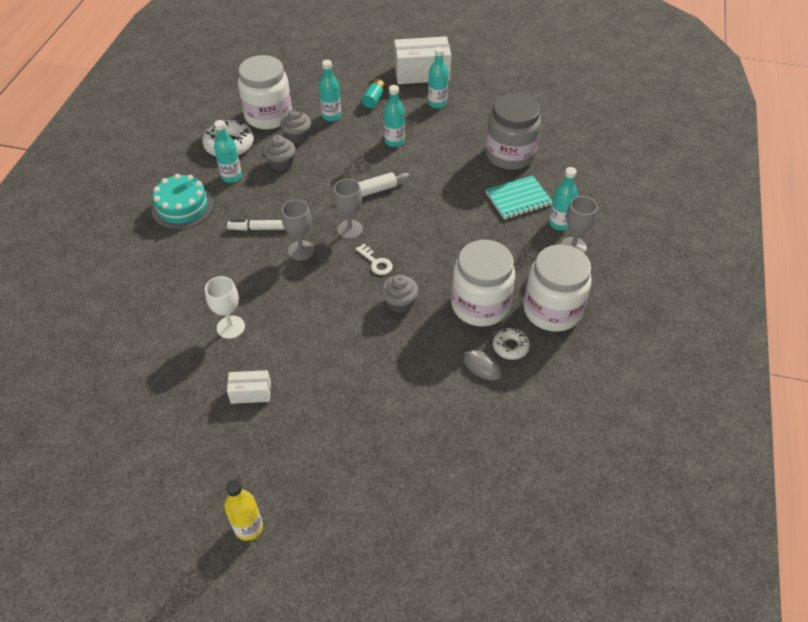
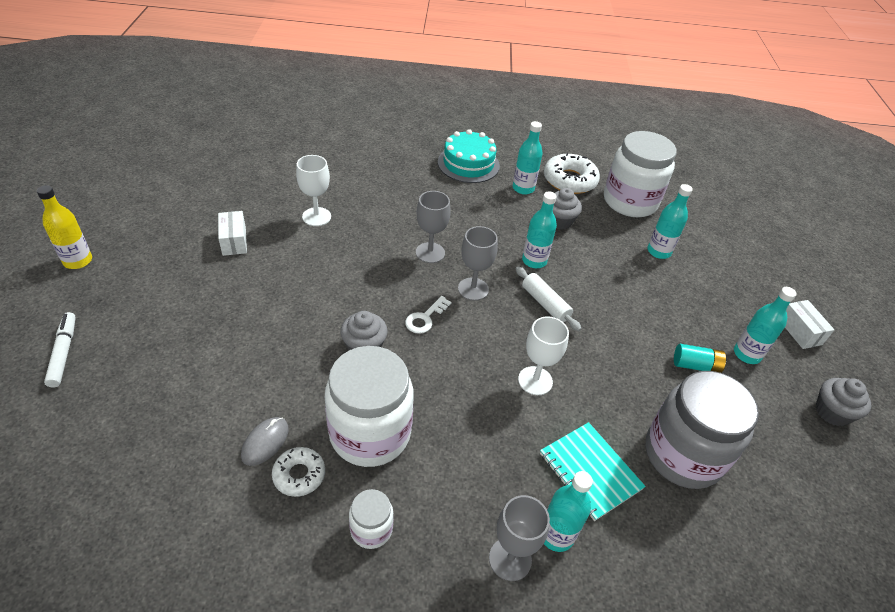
camera: 75 degrees right, 5 degrees down
(259, 228) = (454, 218): white marker -> white marker (63, 353)
(297, 136) = (608, 228): grey cupcake -> grey cupcake (832, 412)
(374, 99) = (713, 287): turquoise battery -> turquoise battery (695, 365)
(394, 141) = (644, 315): turquoise bottle -> turquoise bottle (534, 261)
(422, 73) = (799, 331): white box -> white box, size x0.53
(445, 210) = (535, 381): none -> white goblet
(552, 310) = (371, 529): white jar -> white jar, size x0.47

